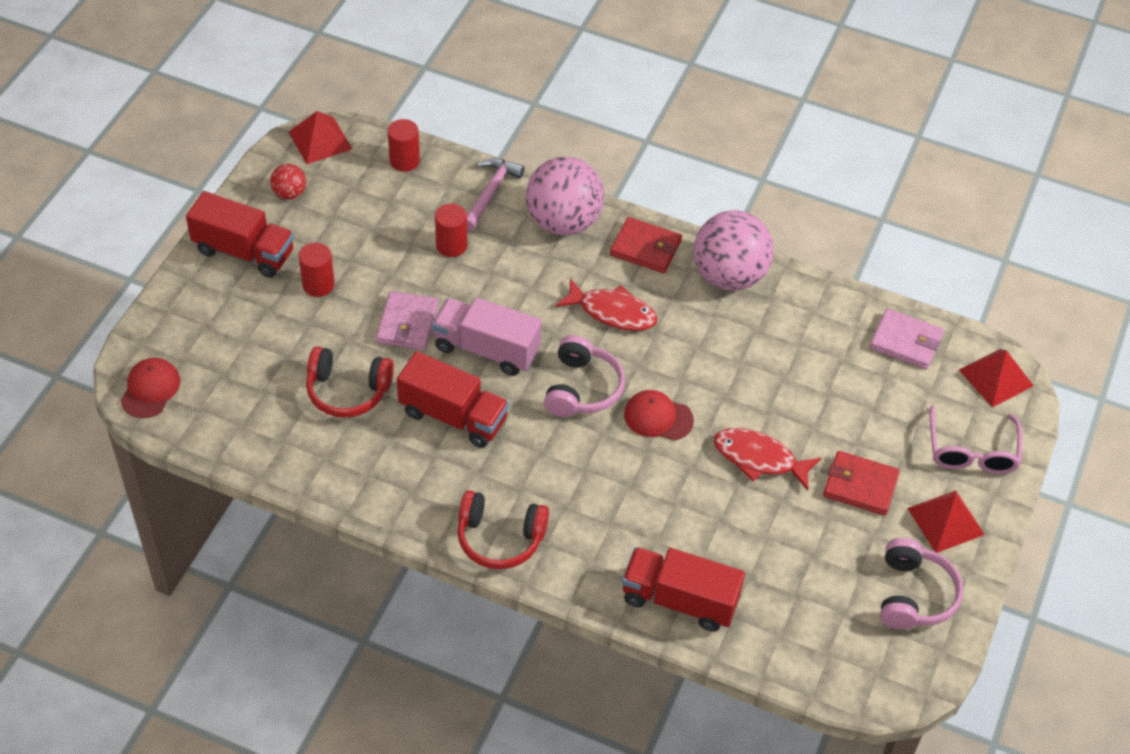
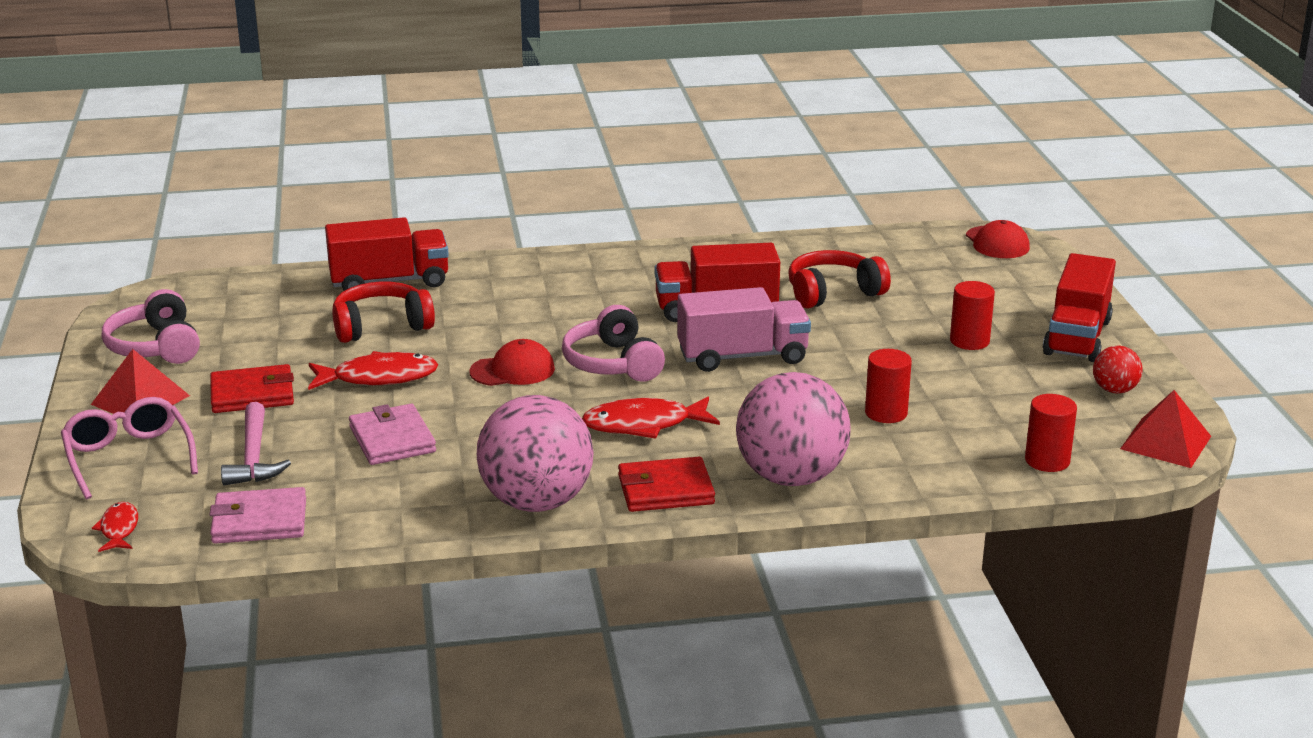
camera: 150 degrees right, 25 degrees down
(244, 251) = (1077, 337): red truck -> red truck turned 60 degrees counterclockwise
(407, 323) = (844, 346): pink wallet -> pink wallet (392, 439)
(490, 193) = (909, 470): pink hammer -> pink hammer (254, 456)
(500, 538) = (586, 265): red headphones -> red headphones (381, 326)
(996, 377) = (119, 529): red pyramid -> red fish

